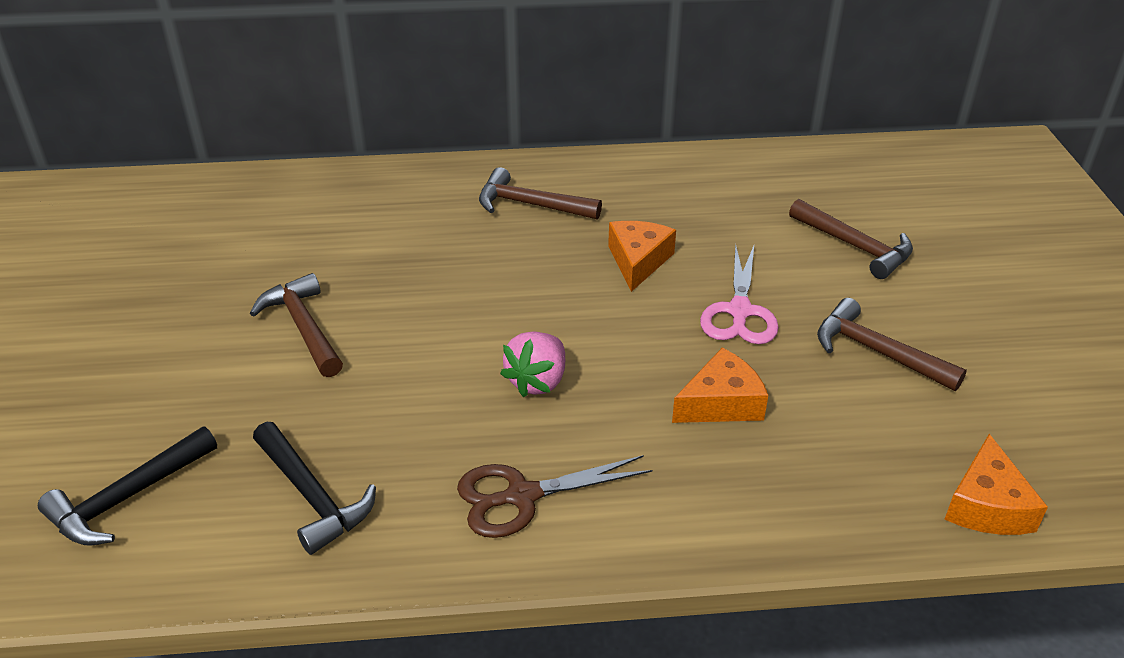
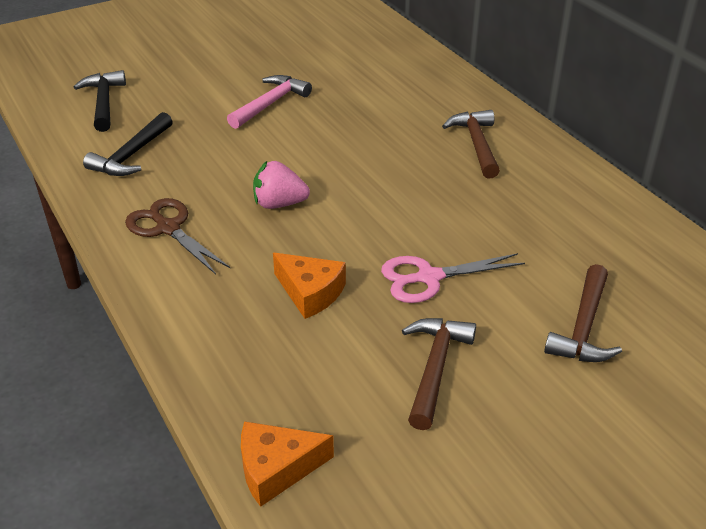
camera: 65 degrees right, 0 degrees up
(127, 497) = (104, 102): black hammer -> black hammer turned 60 degrees clockwise
(304, 327) = (270, 104): brown hammer -> pink hammer
(638, 261) = (451, 211): orange cheese -> none

